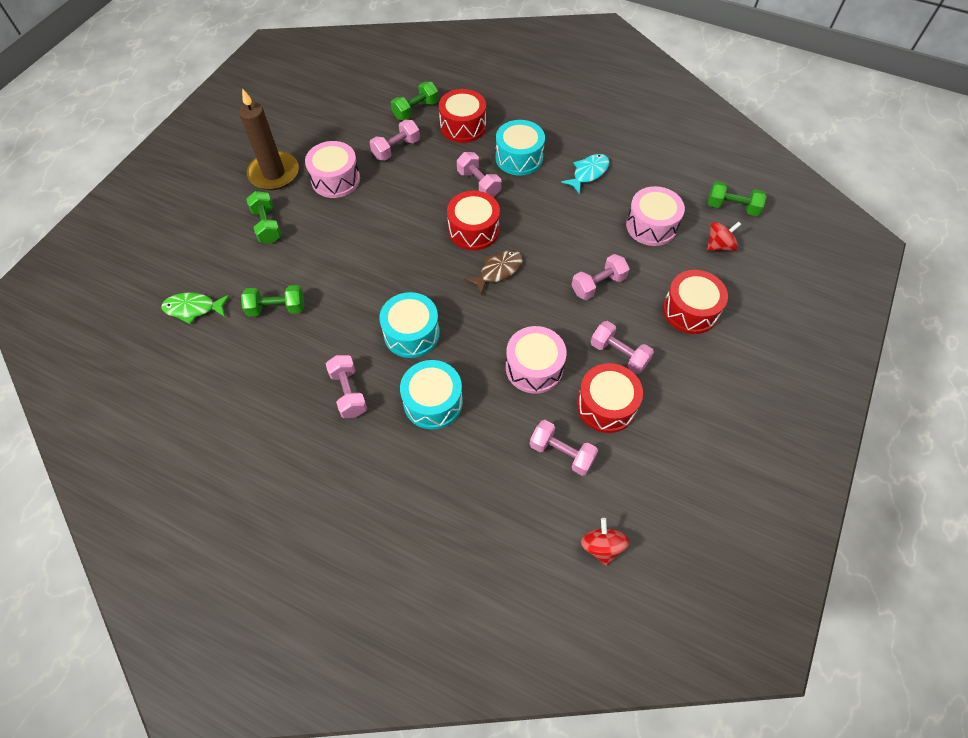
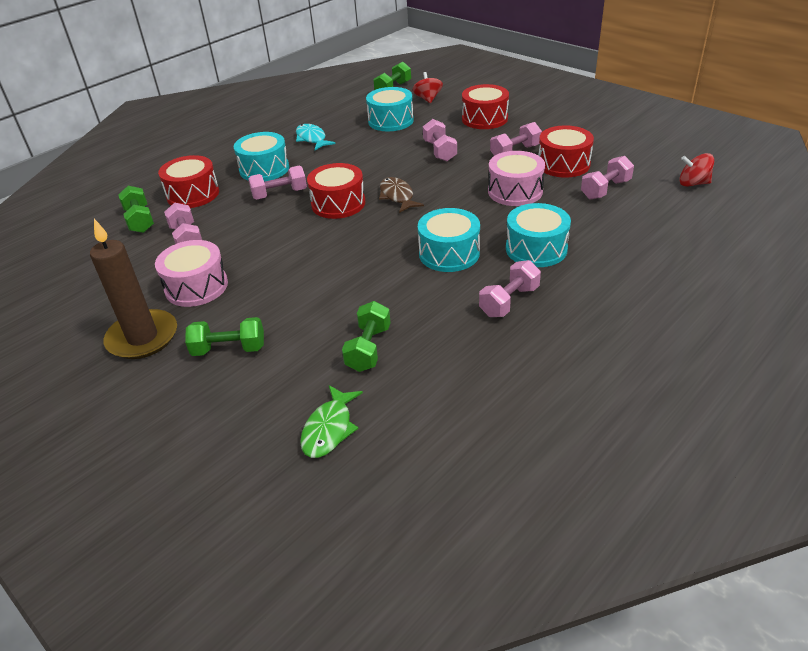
camera: 70 degrees left, 20 degrees down
(349, 392) = (509, 301): pink dumbbell -> pink dumbbell turned 45 degrees counterclockwise
(651, 226) = (390, 121): pink drum -> turquoise drum

